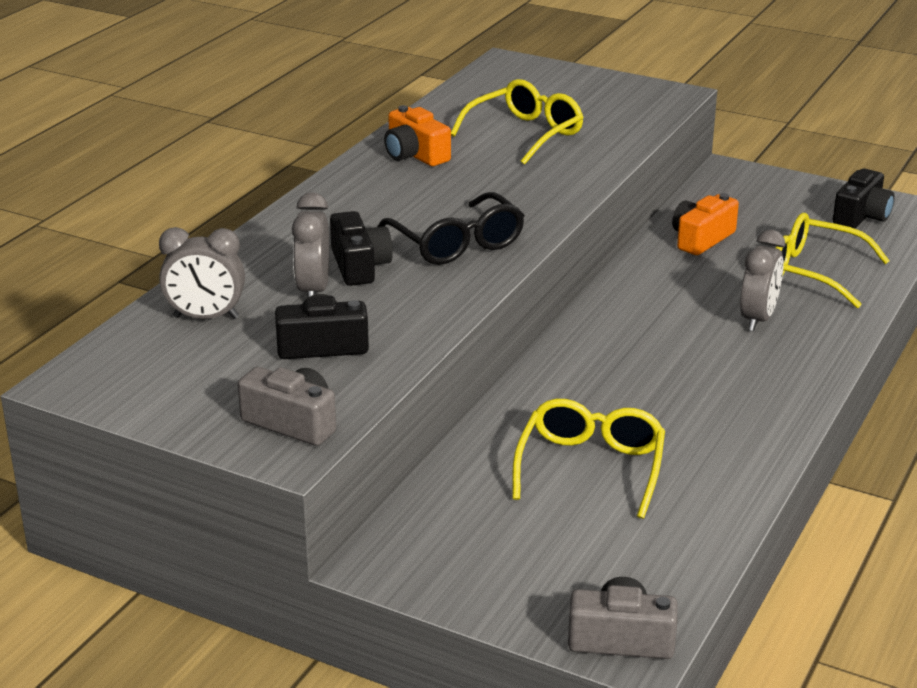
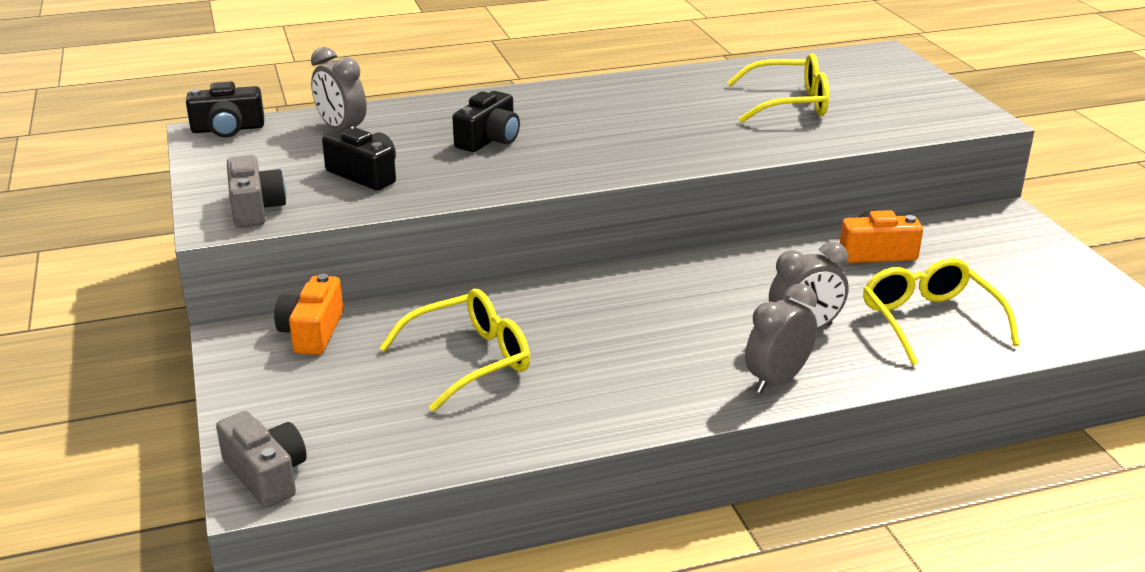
camera: 45 degrees right, 0 degrees up
(313, 290) = (431, 141): grey clock -> grey clock (777, 380)
(415, 155) = (676, 88): orange camera -> orange camera (312, 332)
(457, 244) = (580, 153): black glasses -> none
(861, 216) = (1072, 300): black camera -> black camera (228, 129)

